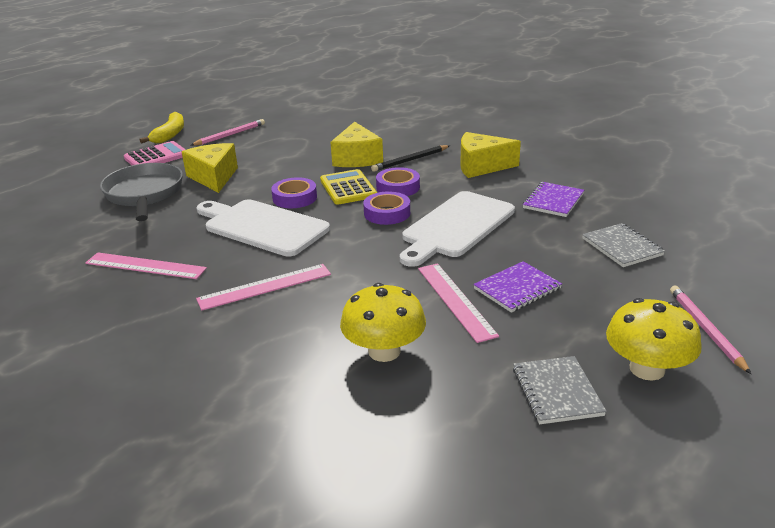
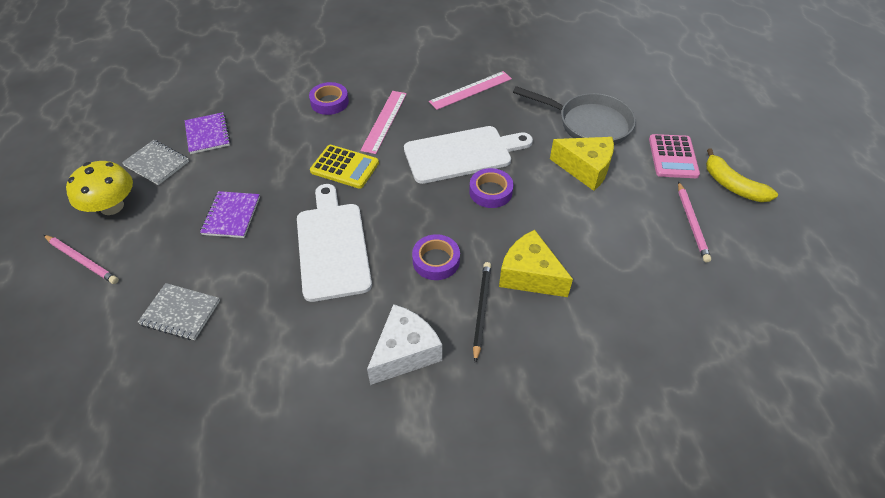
camera: 130 degrees right, 20 degrees up
(348, 188) = (472, 230): yellow calculator -> yellow calculator (344, 167)
(384, 351) = (268, 130): yellow mushroom -> none
(387, 213) = (401, 224): purple tape -> purple tape (329, 102)
(455, 300) = (262, 182): pink ruler -> none
(481, 166) = (405, 352): yellow cheese -> white cheese
(553, 201) = (283, 341): purple notebook -> purple notebook (207, 134)

